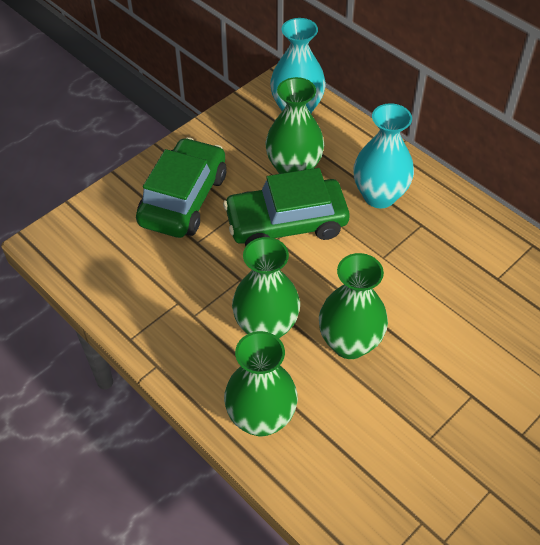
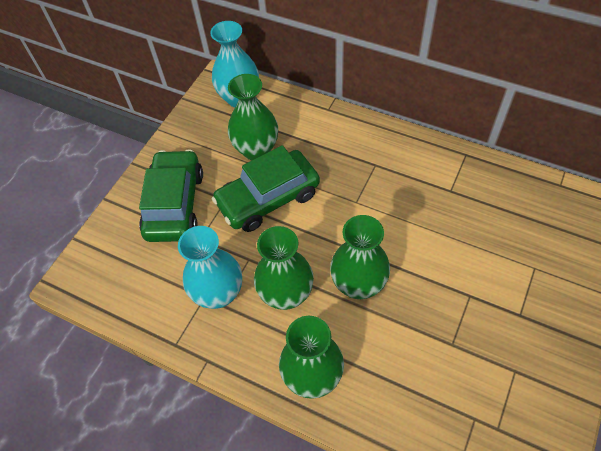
camera: 15 degrees left, 5 degrees up
(379, 196) = (333, 151): turquoise vase -> turquoise vase (219, 293)

